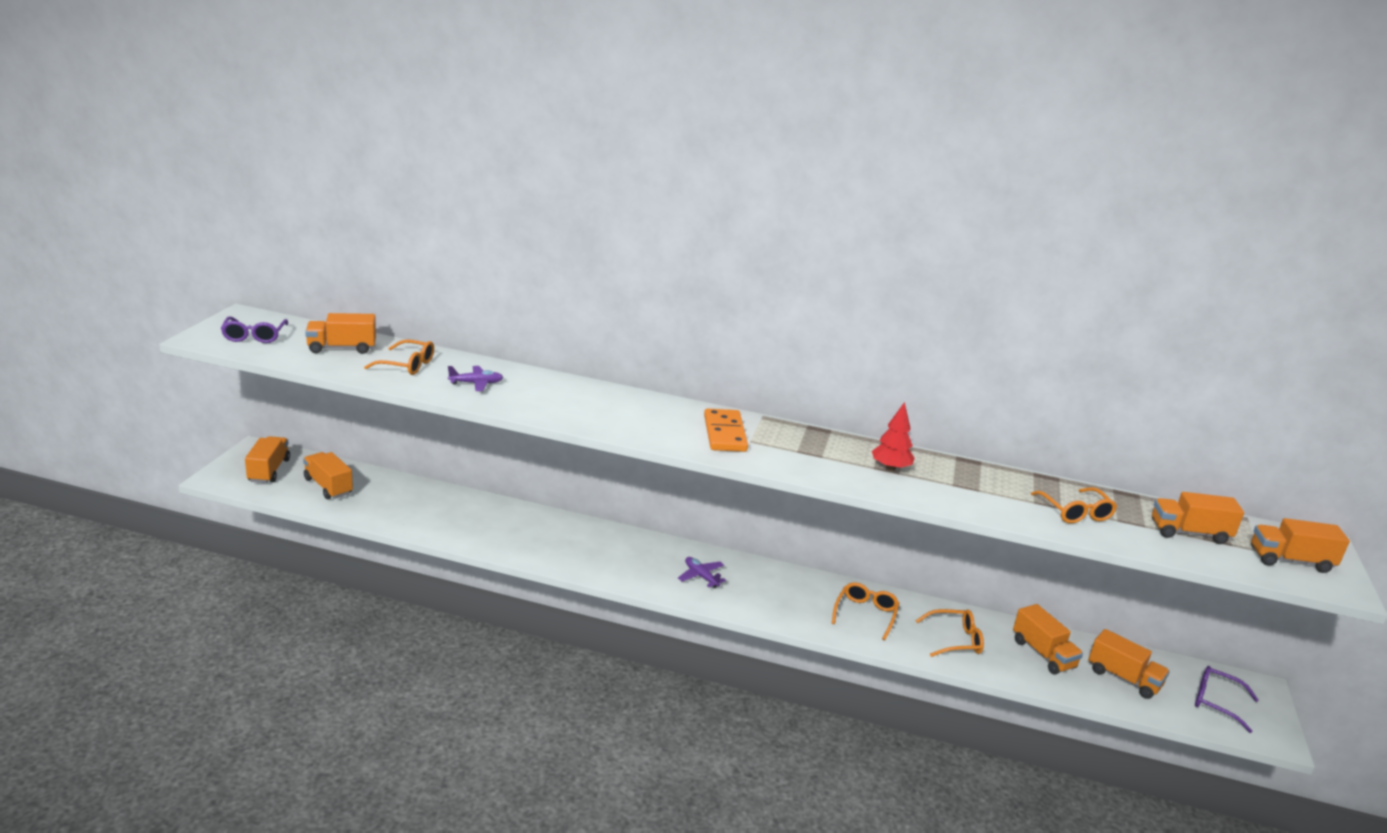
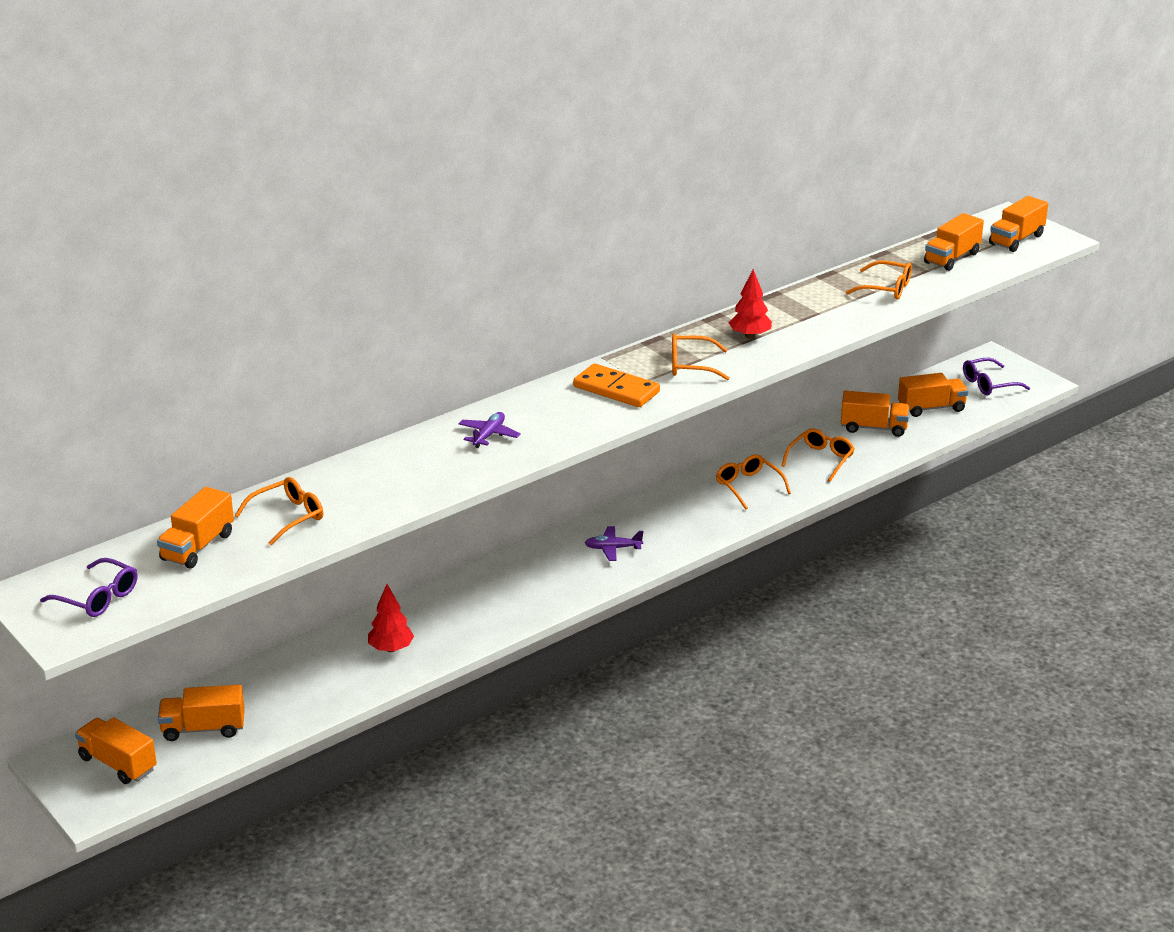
camera: 50 degrees left, 5 degrees up
(476, 383) = (377, 488): purple plane -> purple plane (489, 435)
(478, 524) = (391, 649): none -> red tree
(805, 455) = (691, 365): none -> orange glasses

